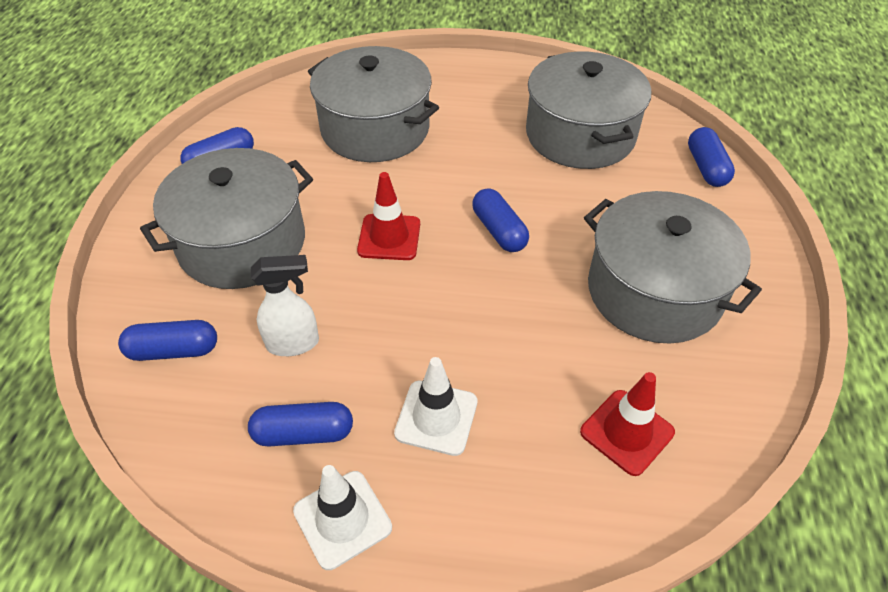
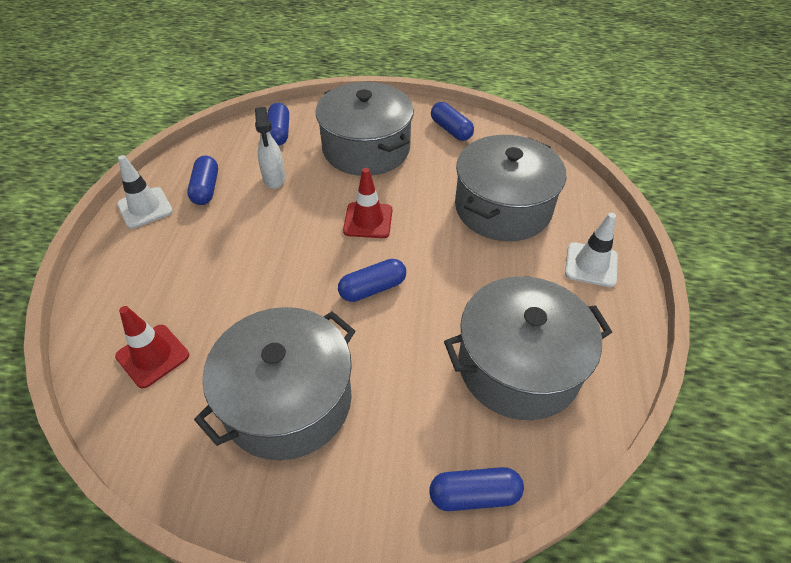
camera: 90 degrees right, 0 degrees up
(436, 417) = (198, 247): white traffic cone -> white traffic cone (591, 265)

